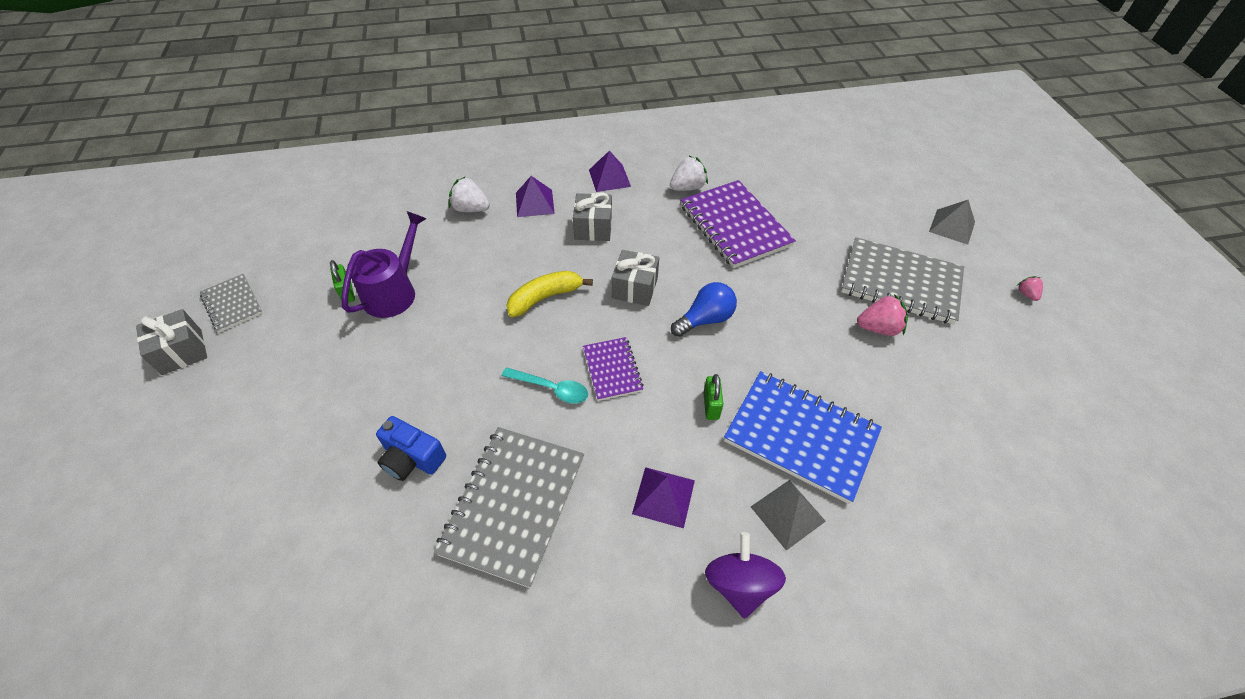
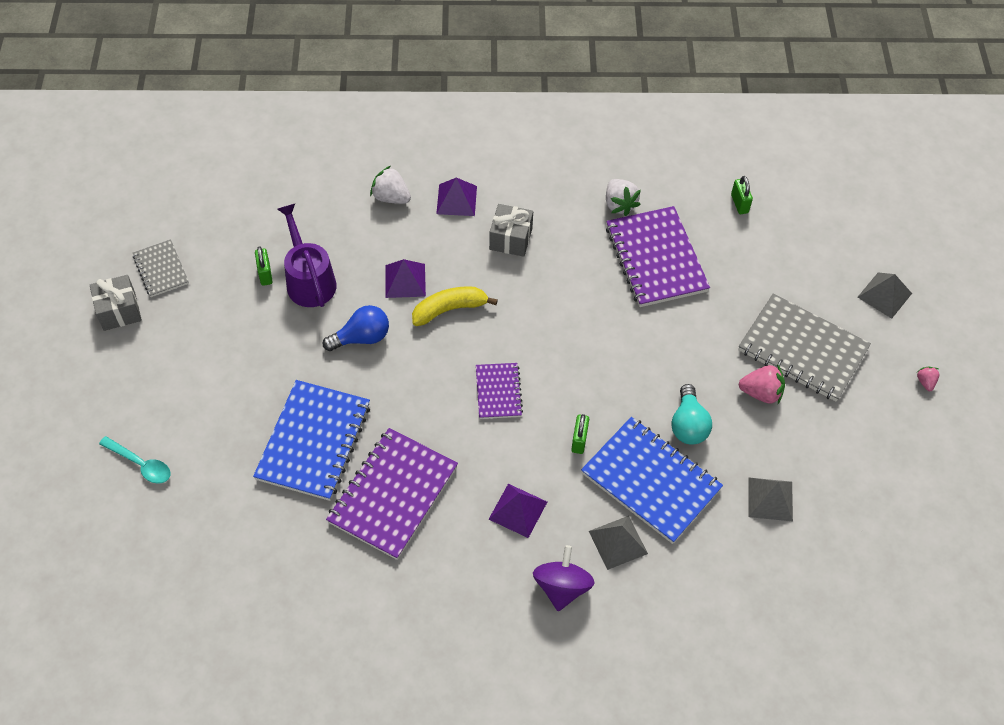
camera: 10 degrees right, 5 degrees up
(394, 291) = (309, 280): purple watering can -> purple watering can turned 60 degrees counterclockwise
(412, 458) = (314, 442): blue camera -> blue notebook
(513, 505) = (393, 495): grey notebook -> purple notebook
(551, 389) = (440, 400): turquoise spoon -> turquoise spoon (141, 464)
(609, 178) = (540, 180): purple pyramid -> purple pyramid (405, 280)
(635, 288) = (537, 313): grey gift -> none
(687, 187) = (619, 204): white strawberry -> white strawberry turned 90 degrees clockwise
(705, 319) = (597, 357): blue light bulb -> blue light bulb (361, 337)
(794, 173) = (739, 204): none -> green padlock
(818, 371) = (688, 425): none -> turquoise light bulb
(932, 433) = (770, 499): none -> grey pyramid

